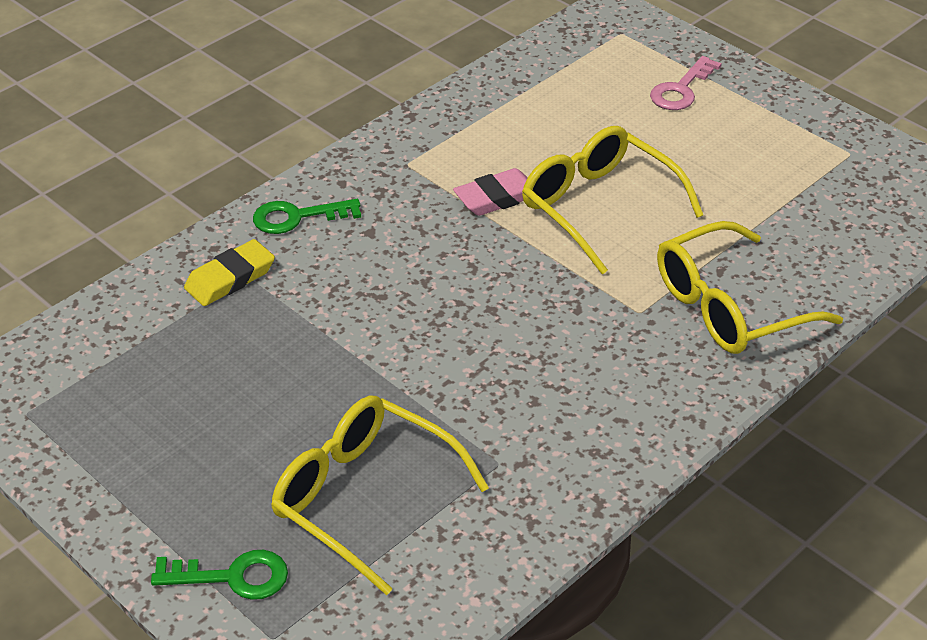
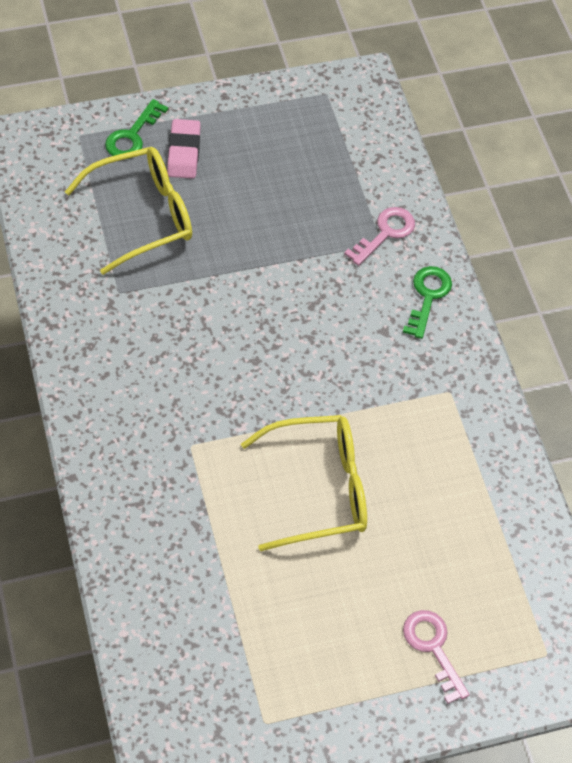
camera: 115 degrees right, 15 degrees up
(230, 278) = (385, 233): yellow eraser -> pink key
(497, 198) = (372, 428): pink eraser -> pink eraser (184, 152)
(728, 307) = (156, 504): yellow glasses -> none

